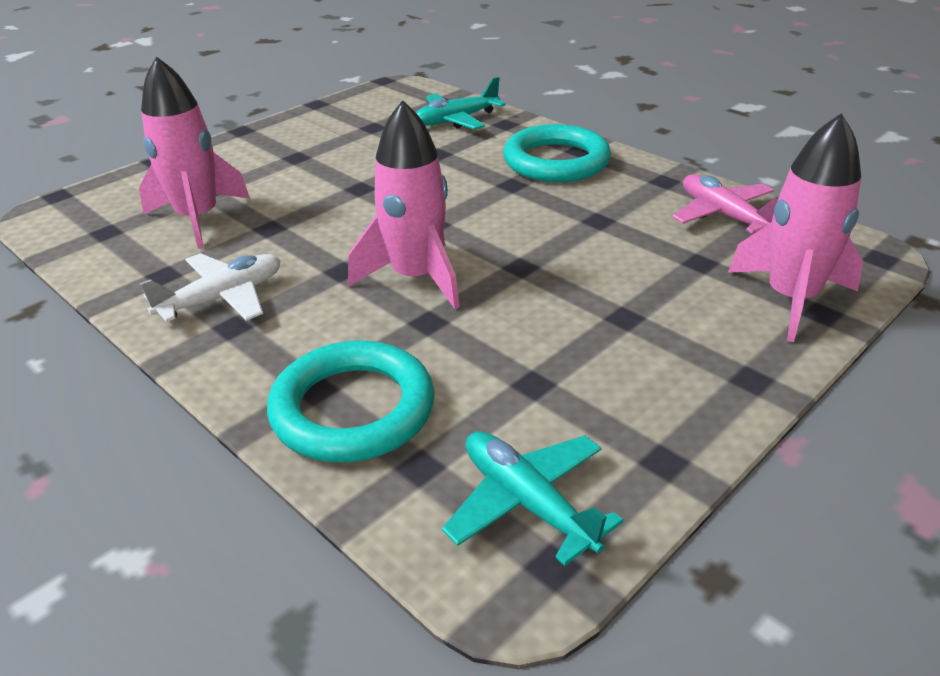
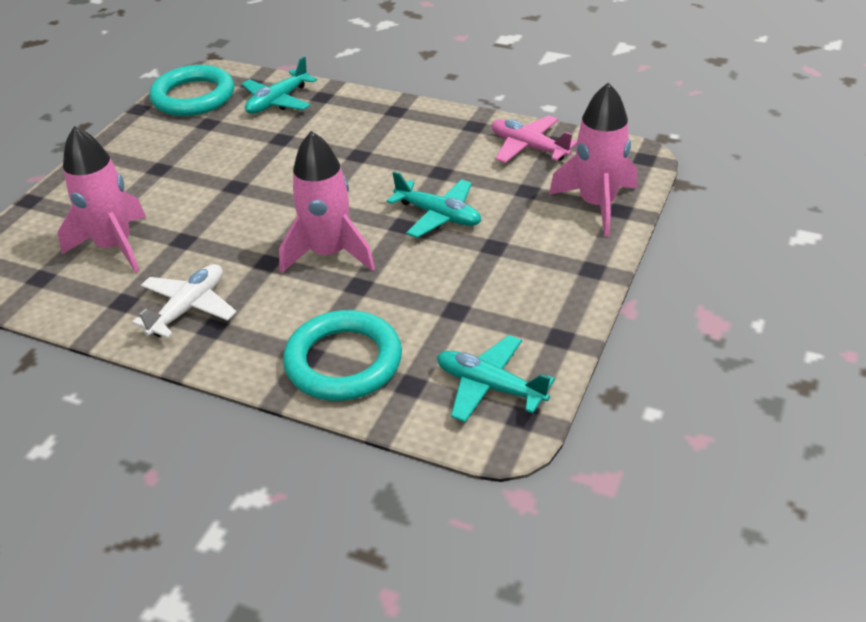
camera: 20 degrees left, 5 degrees up
(556, 161) = (382, 126): turquoise ring -> turquoise ring (193, 97)
(571, 266) = (438, 215): none -> turquoise plane

